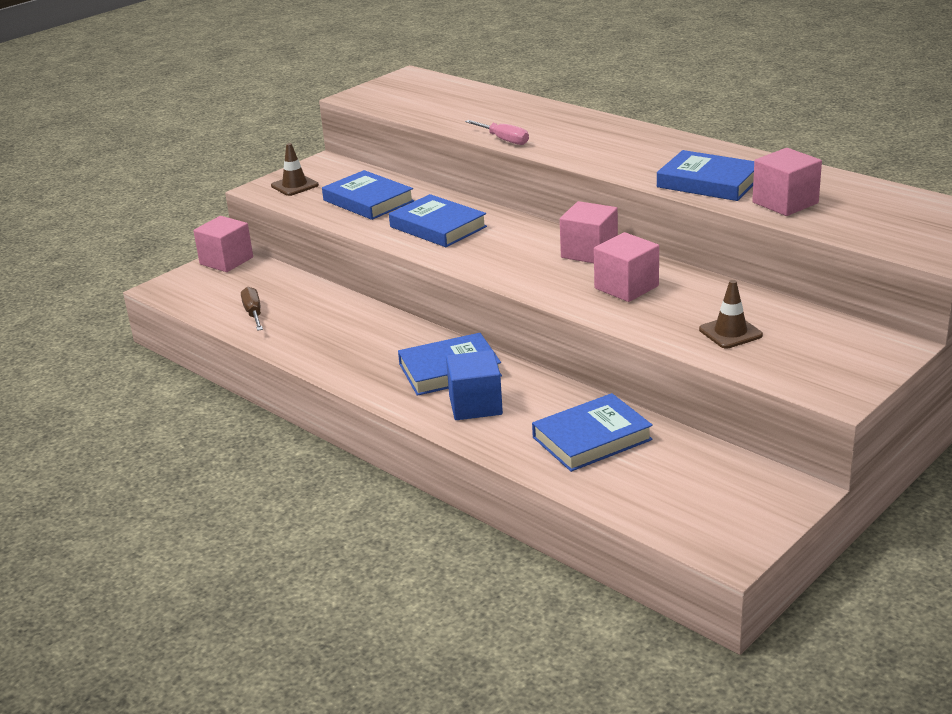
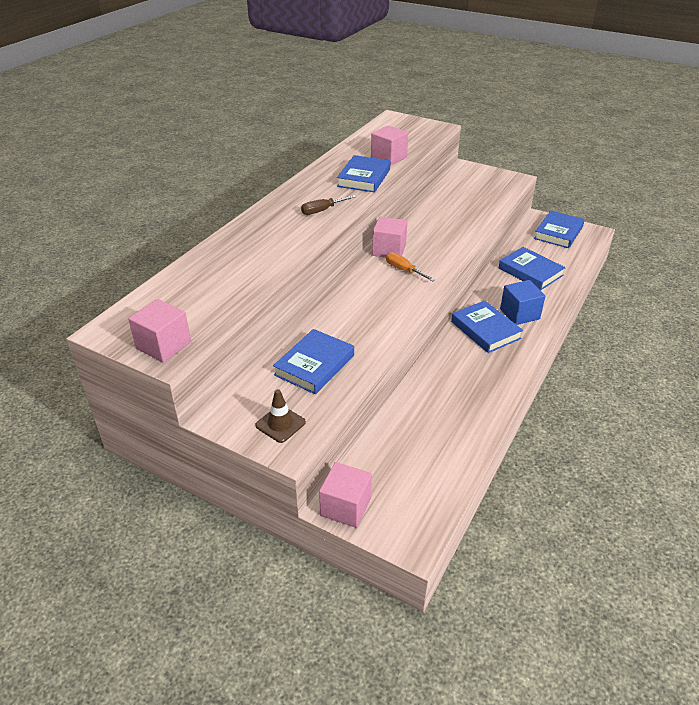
camera: 105 degrees left, 10 degrees up
(253, 313) = (443, 453): brown screwdriver -> brown screwdriver (323, 210)
(438, 227) = (361, 317): blue book -> blue book (558, 232)
(503, 140) = (293, 255): pink screwdriver -> none
(532, 258) = (404, 270): none -> orange screwdriver
(626, 287) = (432, 234): pink cube -> pink cube (164, 345)
(730, 332) = (471, 203): brown traffic cone -> none

